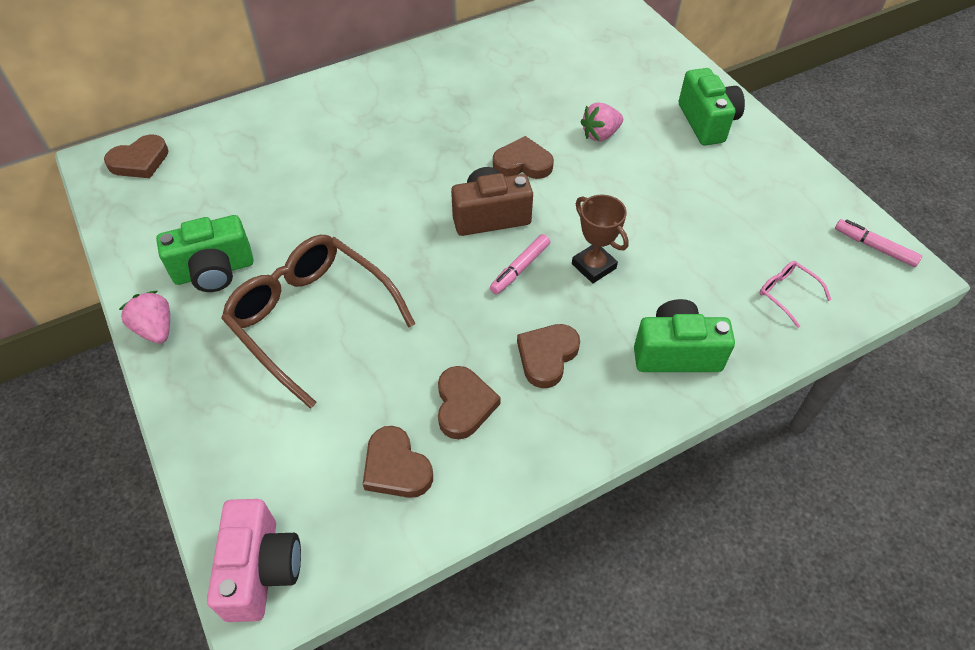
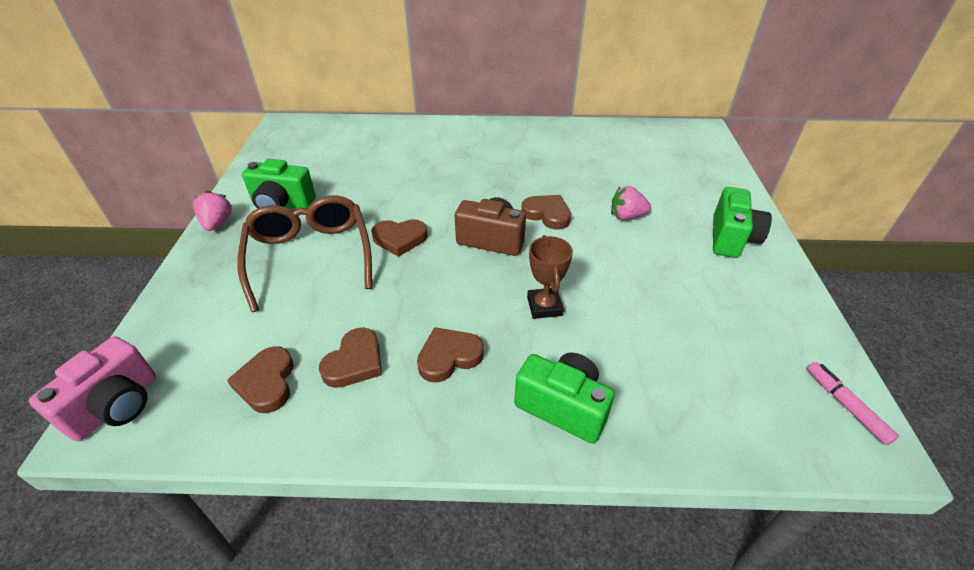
camera: 30 degrees right, 10 degrees down
(140, 161) = (303, 131): brown heart -> brown heart (399, 239)
(520, 268) = (483, 284): pink marker -> none
(786, 294) = (713, 406): pink glasses -> none

